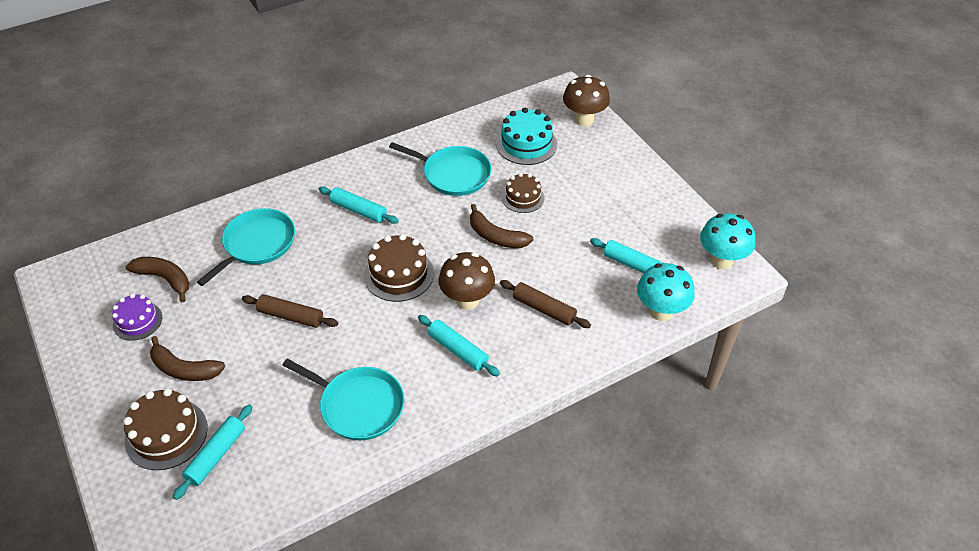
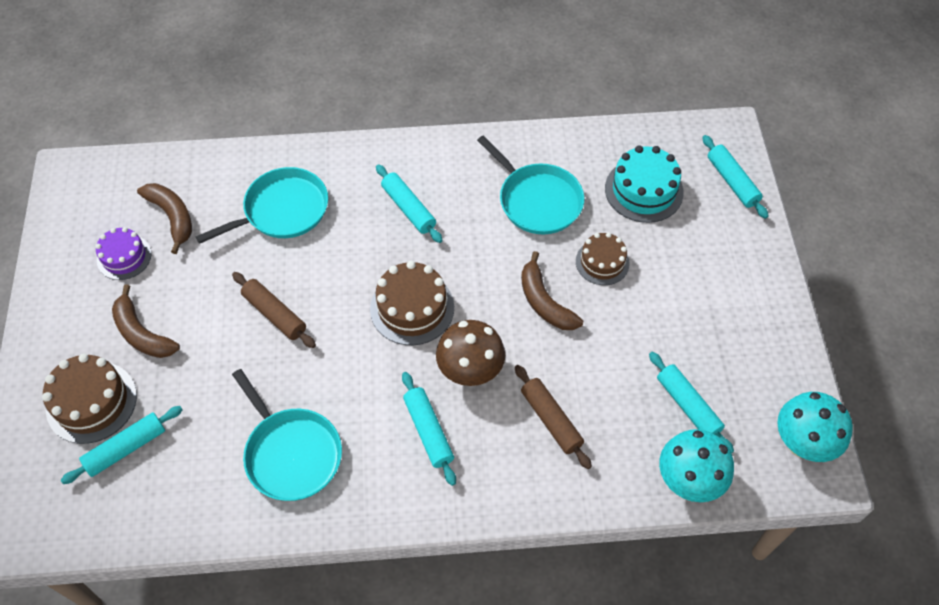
camera: 25 degrees right, 10 degrees up
(584, 119) = (732, 182): brown mushroom -> turquoise rolling pin

